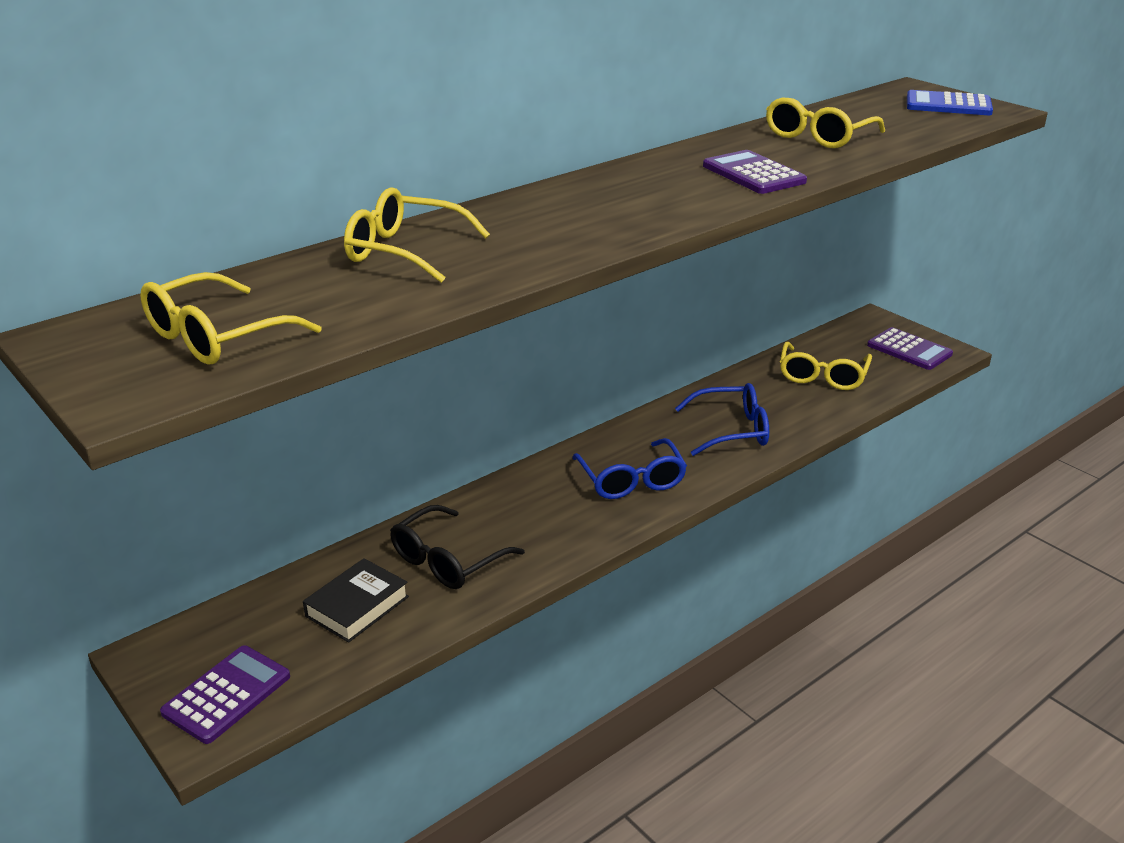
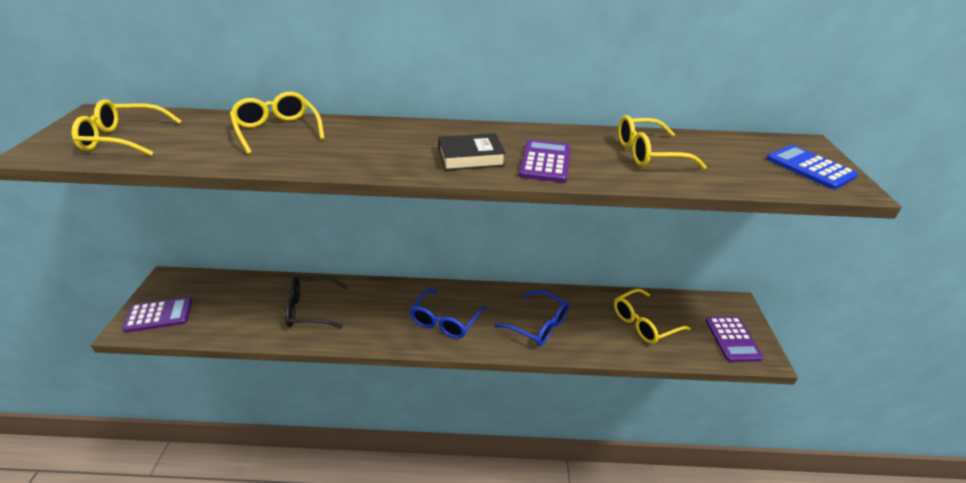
camera: 40 degrees right, 5 degrees up
(357, 606) = (250, 307): black book -> black book (471, 157)

